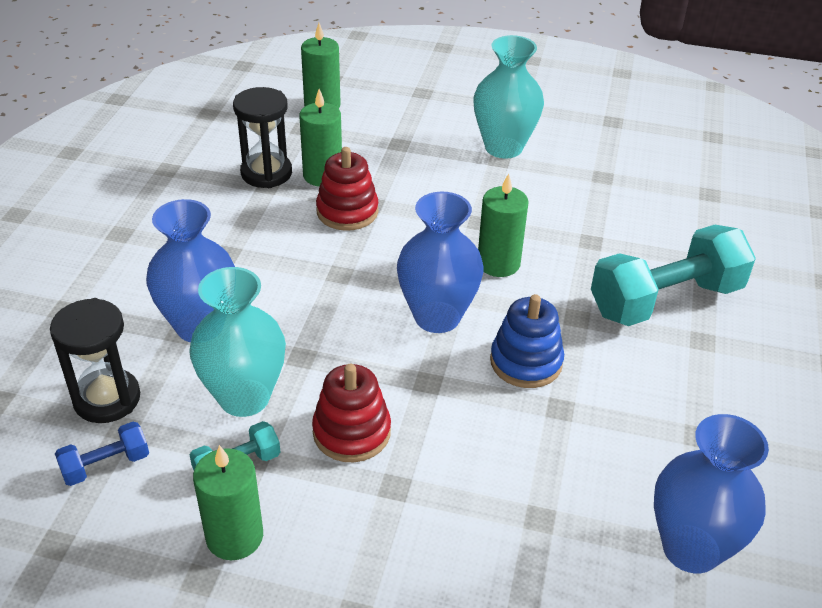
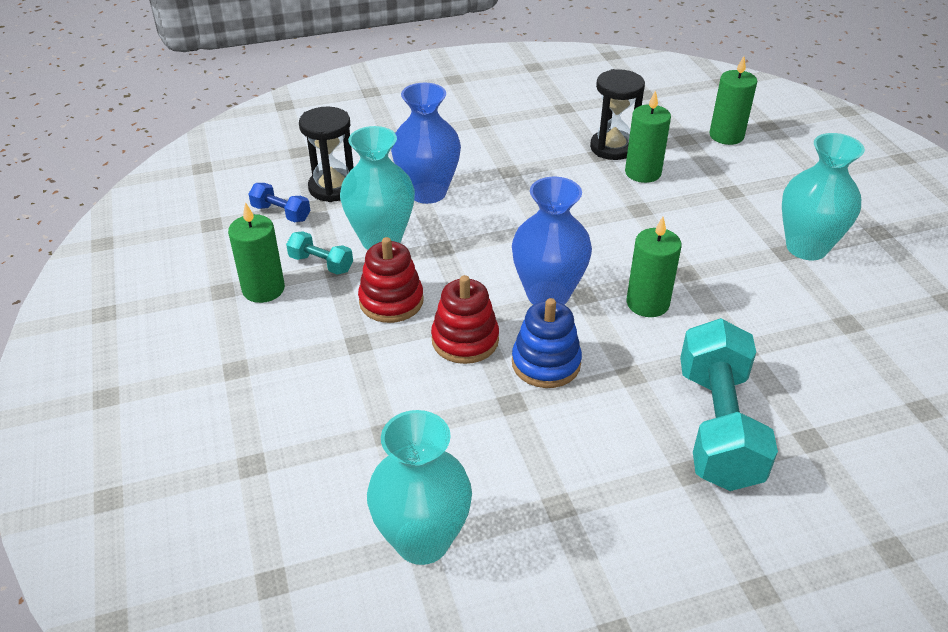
camera: 60 degrees right, 0 degrees up
(347, 211) = (616, 202): red stacking toy -> red stacking toy (465, 340)
(665, 300) = (718, 426): turquoise dumbbell -> turquoise dumbbell turned 60 degrees clockwise
(691, 548) = (422, 540): blue vase -> turquoise vase

